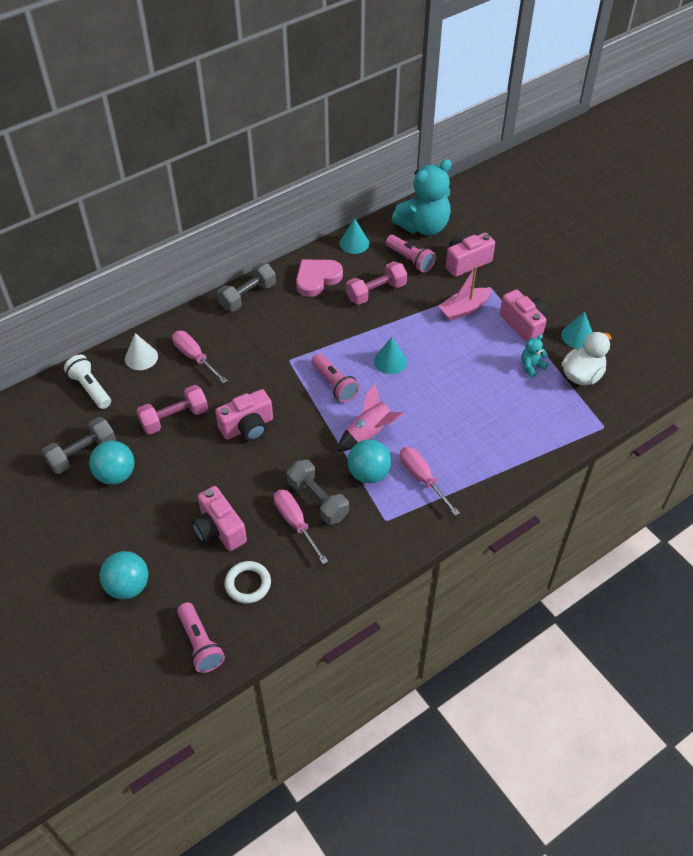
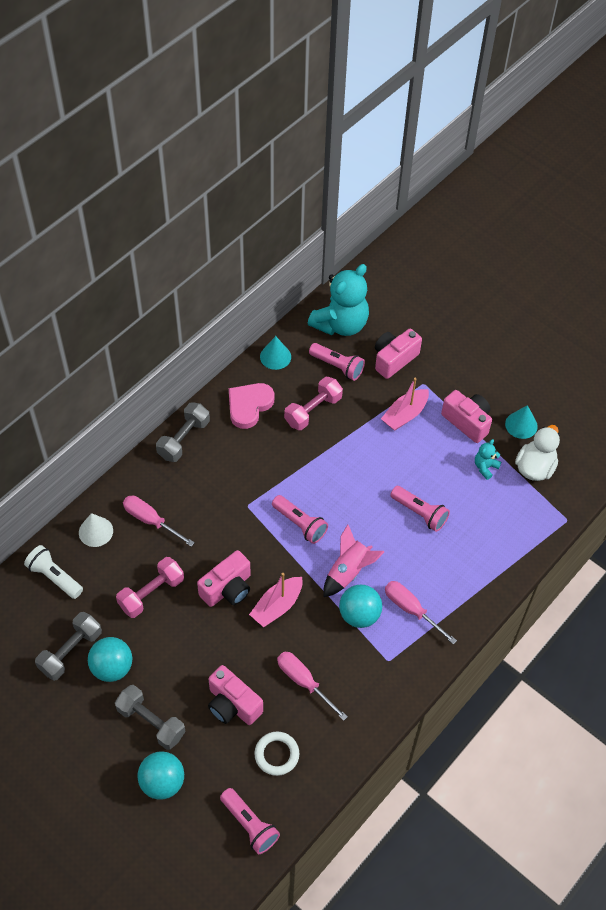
camera: 15 degrees left, 5 degrees up
(290, 451) = (277, 606): none -> pink boat
(318, 500) = (318, 653): grey dumbbell -> grey dumbbell (151, 722)
(390, 361) = (347, 487): turquoise cone -> none
(455, 395) = (419, 513): none -> pink flashlight

